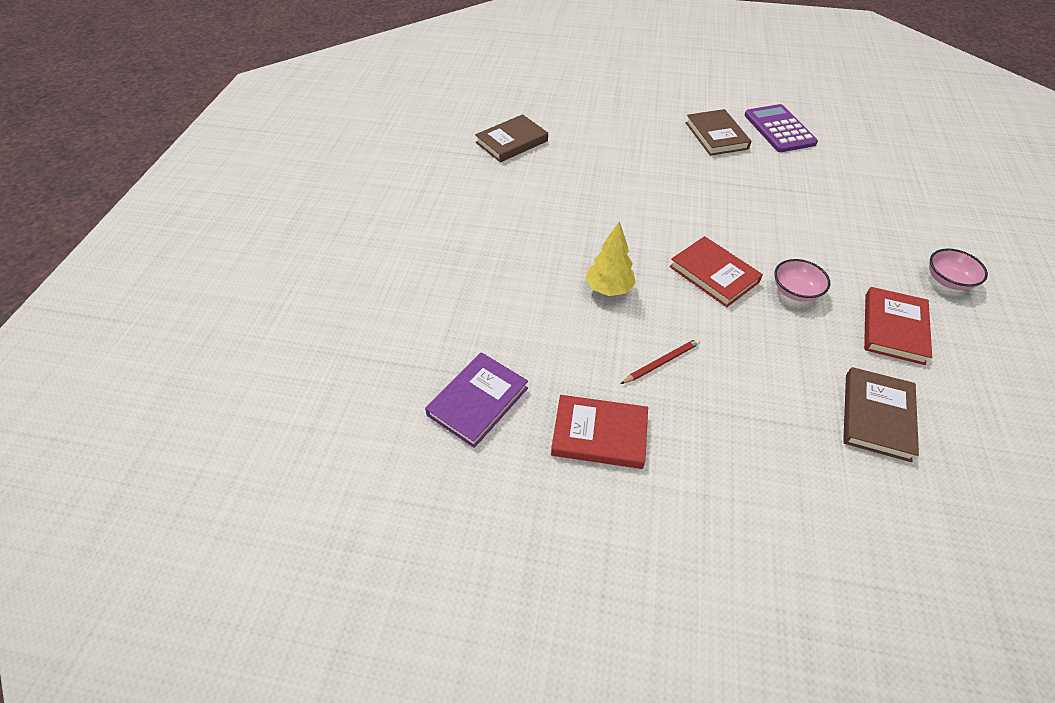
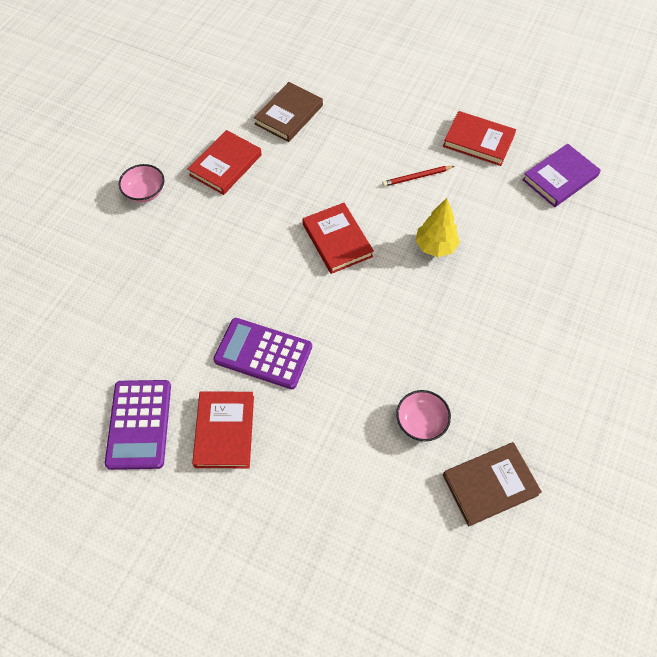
camera: 165 degrees left, 10 degrees up
(716, 136) = (224, 431): brown book -> red book
(721, 179) = (263, 354): none -> purple calculator
(795, 291) = (278, 210): pink bowl -> pink bowl (421, 422)

